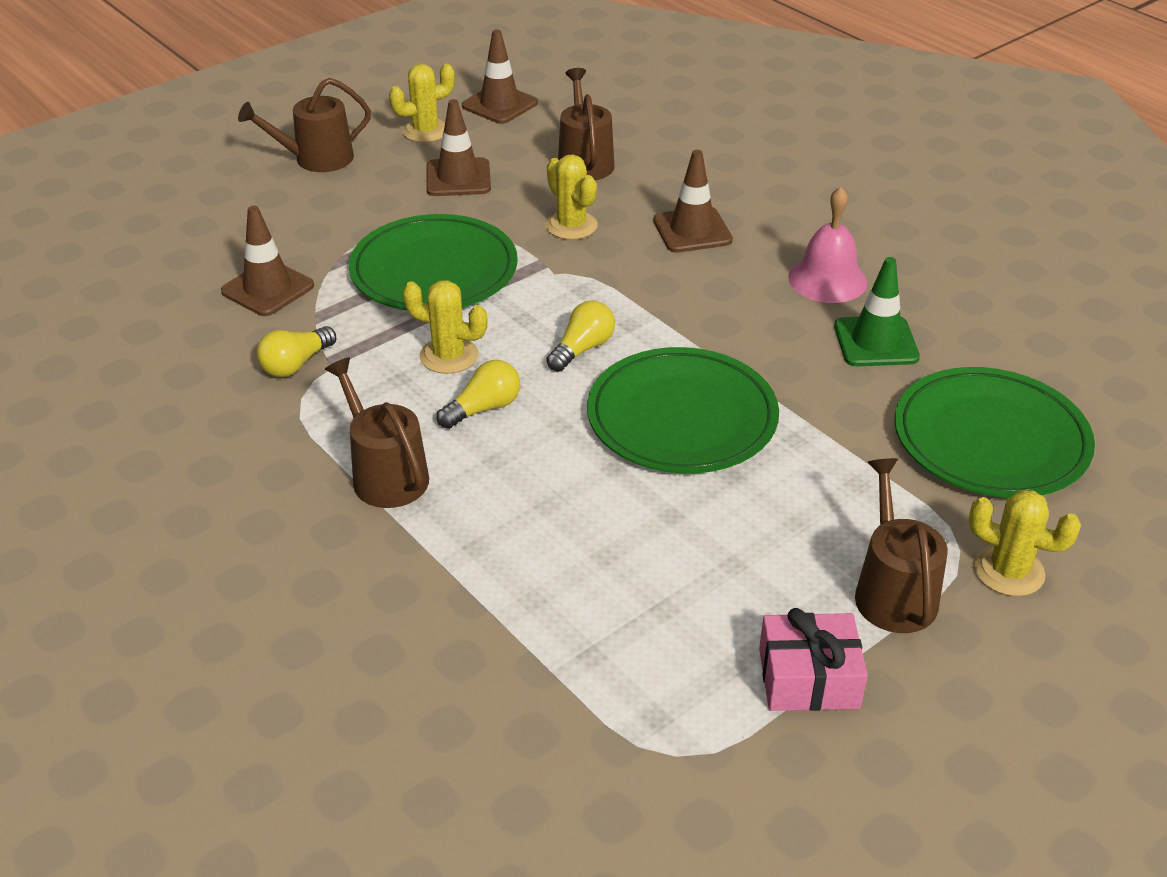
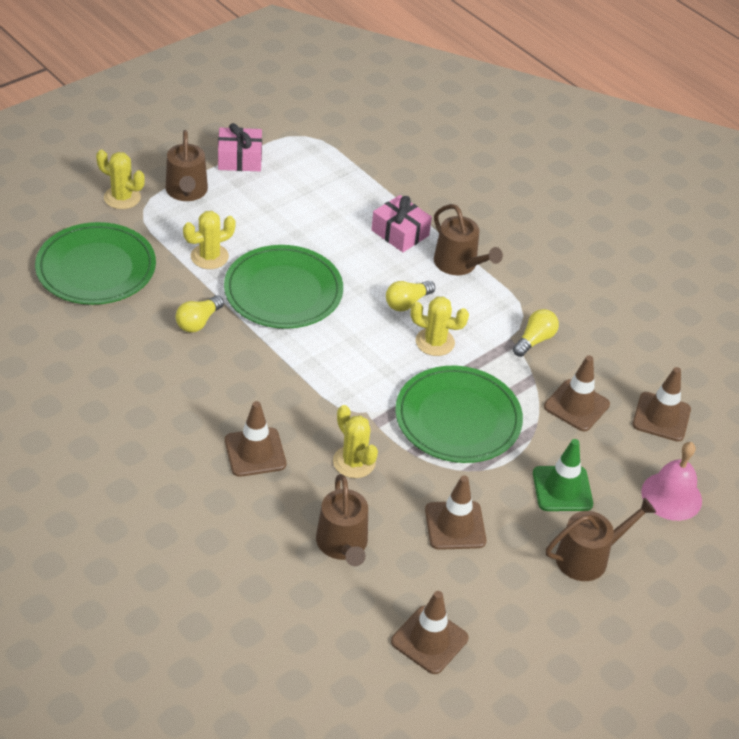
camera: 175 degrees right, 5 degrees up
(156, 280) = (661, 417): none -> brown traffic cone
(425, 131) = (496, 597): yellow cactus -> yellow cactus (209, 257)
(482, 527) = (400, 233): none -> pink gift
(582, 349) = (345, 343): yellow light bulb -> yellow light bulb (198, 322)
(827, 279) = (159, 396): pink bell -> pink bell (671, 496)
(876, 342) = (142, 340): green traffic cone -> green traffic cone (562, 489)

